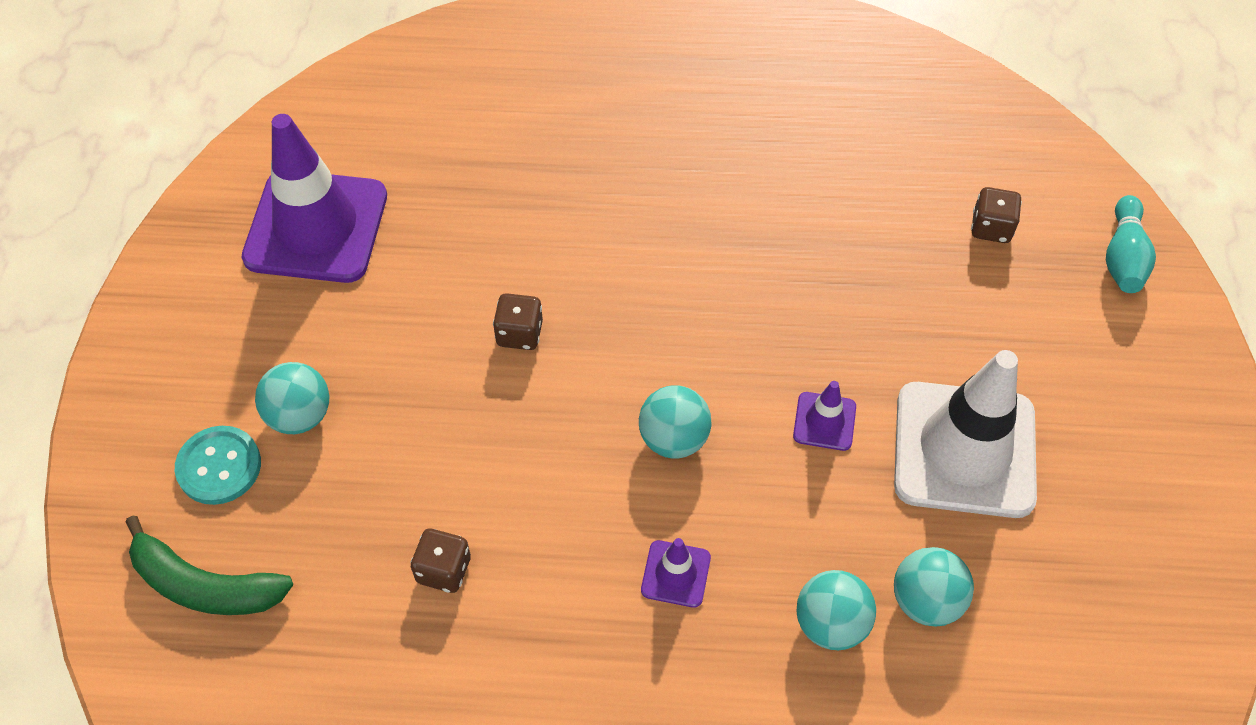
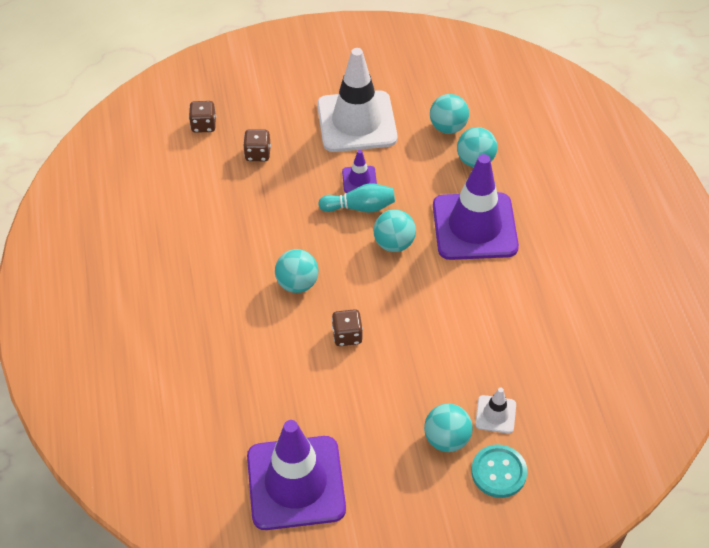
camera: 105 degrees left, 5 degrees down
(205, 585) = (575, 449): green banana -> none
(310, 492) = (495, 414): none -> white traffic cone
(444, 570) = (515, 330): brown dice -> brown dice (258, 154)
(634, 291) = (297, 283): none -> turquoise ball
(675, 574) = (474, 226): purple traffic cone -> purple traffic cone, size x2.32
(1123, 257) = (211, 70): turquoise bowling pin -> turquoise bowling pin (360, 207)

